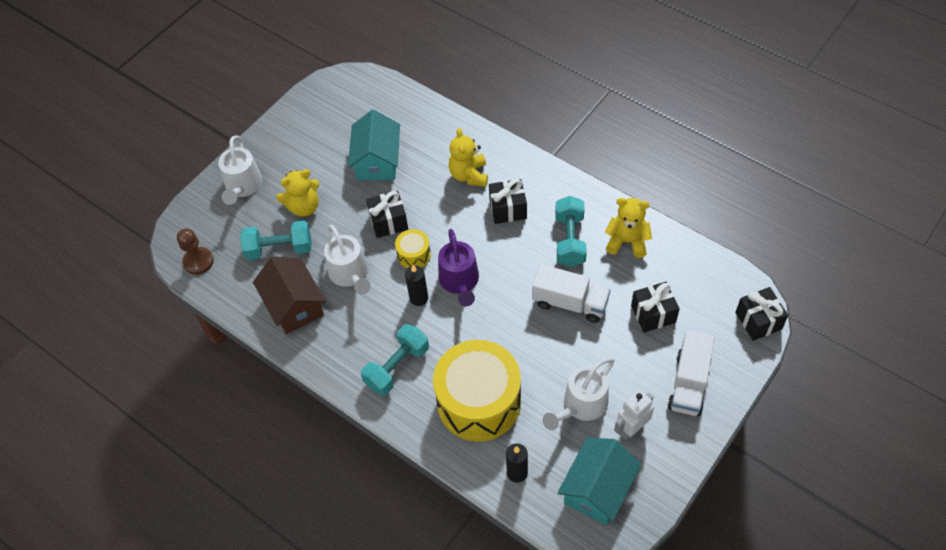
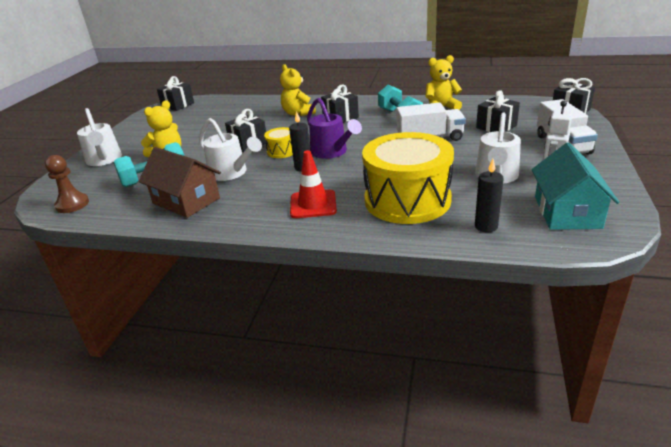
camera: 25 degrees left, 25 degrees down
(350, 86) = (178, 105): none -> black gift
(377, 161) = (219, 124): turquoise house -> none
(397, 367) = (313, 204): turquoise dumbbell -> red traffic cone

